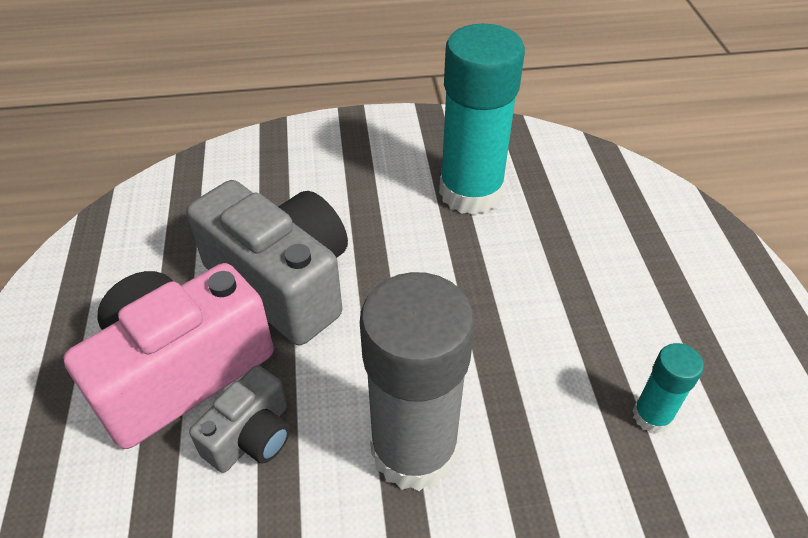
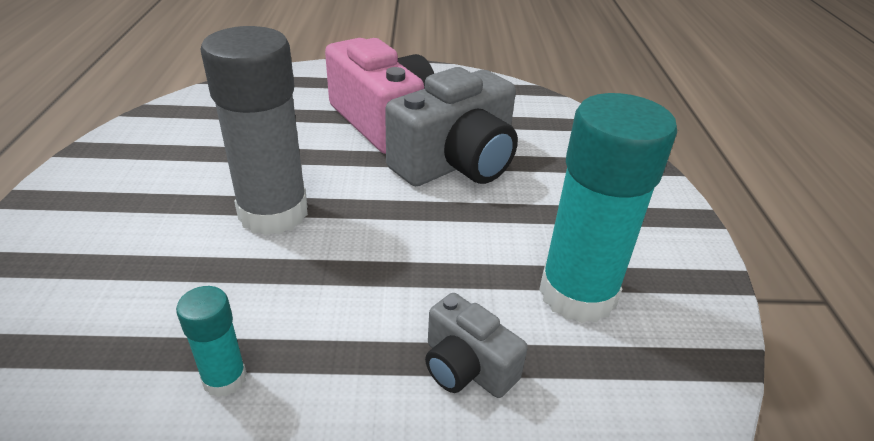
camera: 95 degrees right, 10 degrees down
(251, 436) = (321, 146): grey camera -> grey camera (467, 367)

